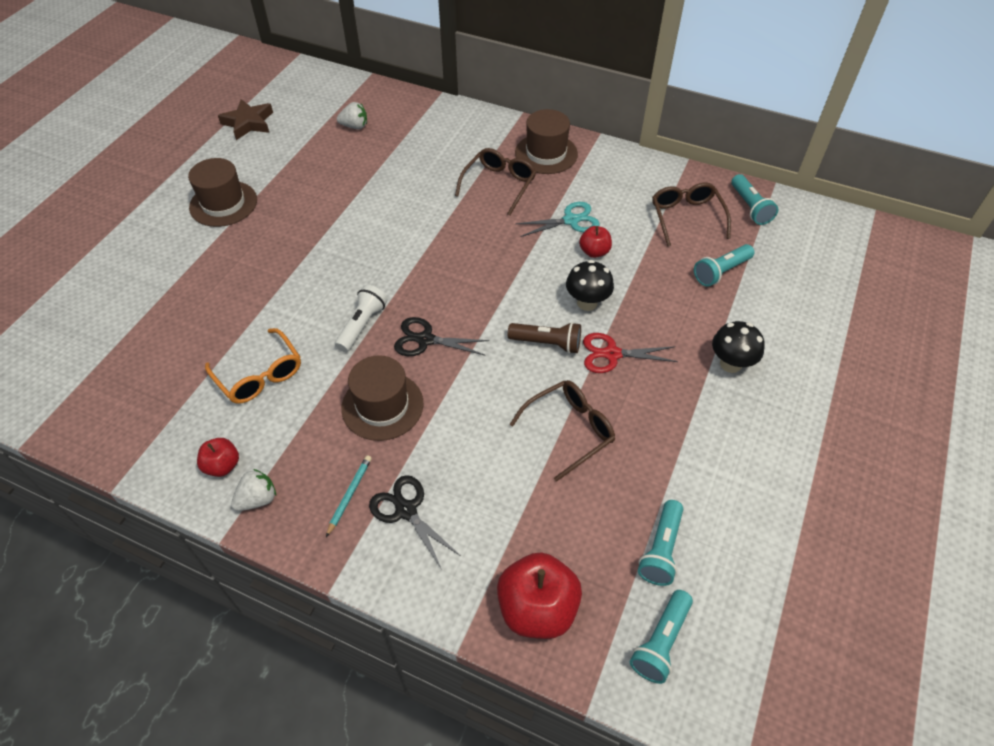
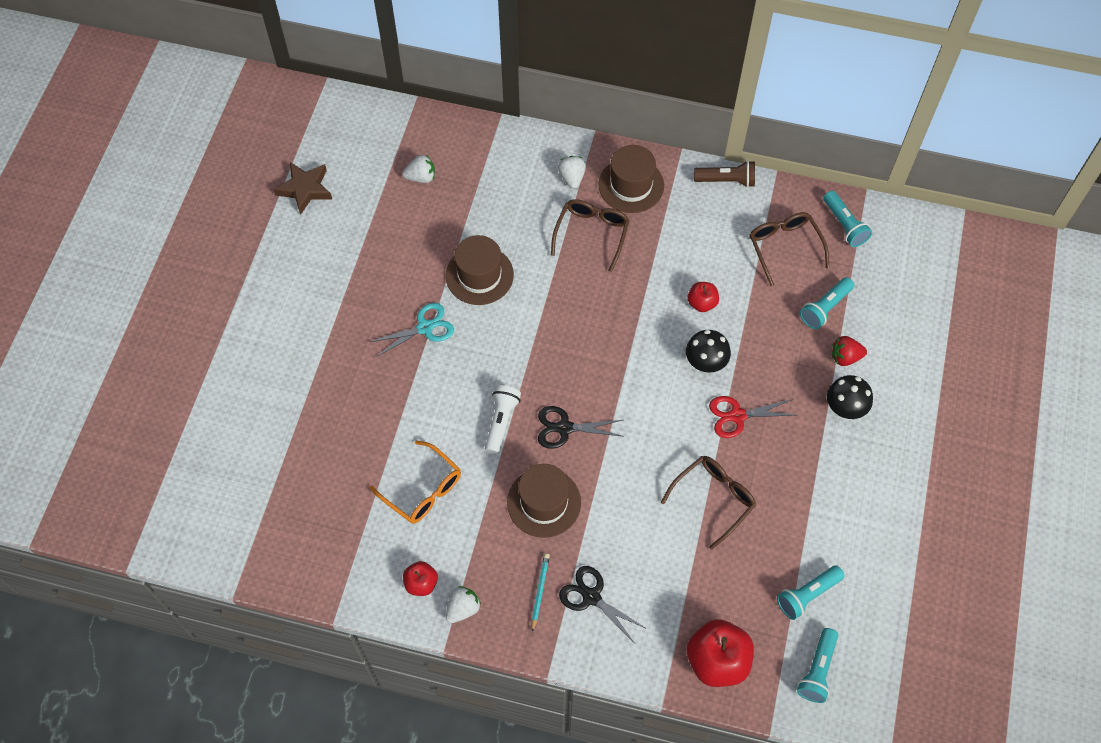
camera: 10 degrees left, 10 degrees up
(223, 204) = (317, 301): brown hat -> brown hat (479, 275)
(492, 142) = (572, 178): none -> white strawberry
(547, 343) = (677, 414): brown flashlight -> brown flashlight (726, 180)
(571, 220) = (672, 268): turquoise scissors -> turquoise scissors (425, 327)
(661, 550) = (807, 595): turquoise flashlight -> turquoise flashlight turned 45 degrees clockwise
(737, 317) = (845, 357): none -> red strawberry

